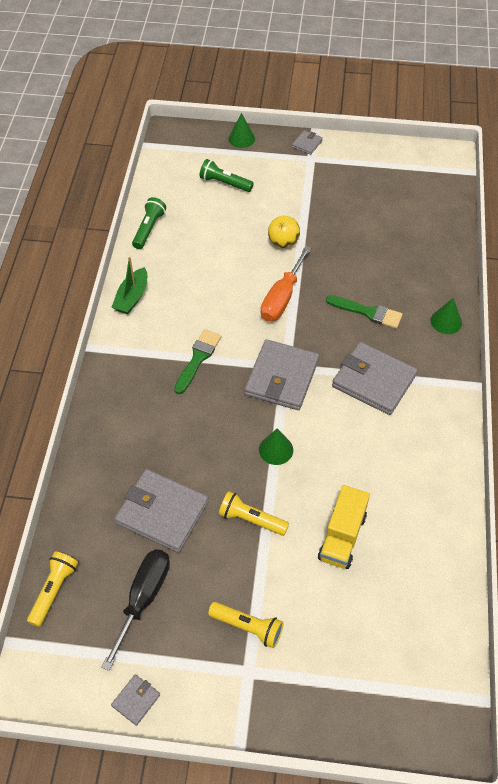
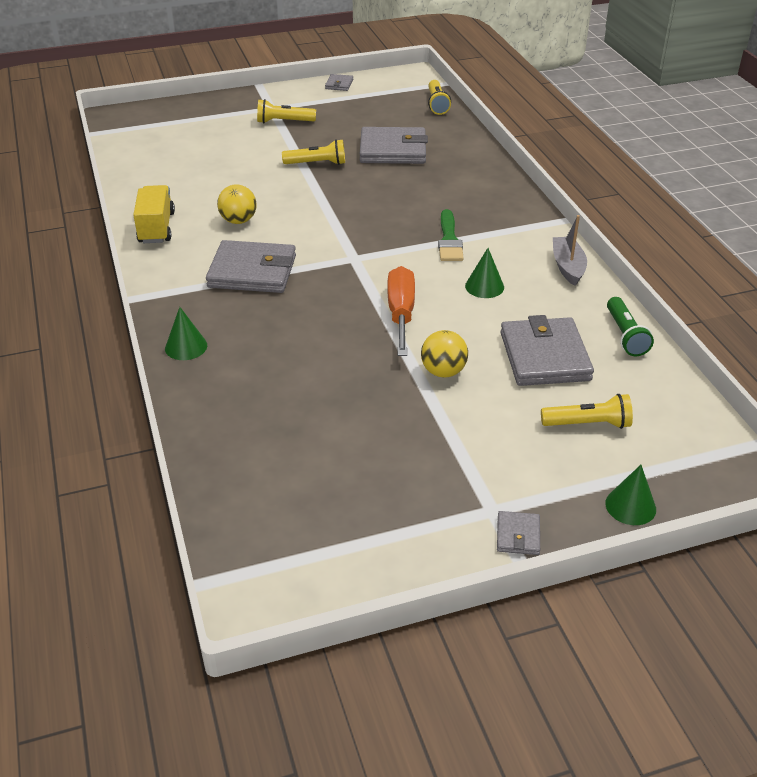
camera: 155 degrees right, 15 degrees down
(132, 297) = (568, 267): green boat -> grey boat
(143, 599) = (370, 115): black screwdriver -> none
(225, 183) = (588, 424): green flashlight -> yellow flashlight
(276, 449) = (323, 203): green cone -> green cone (484, 286)
(281, 377) = (352, 249): grey wallet -> grey wallet (544, 356)
(342, 537) = (234, 173): yellow truck -> yellow truck (156, 228)
(363, 453) = (238, 221): none -> yellow ball
(368, 312) = (288, 328): green brush -> none

